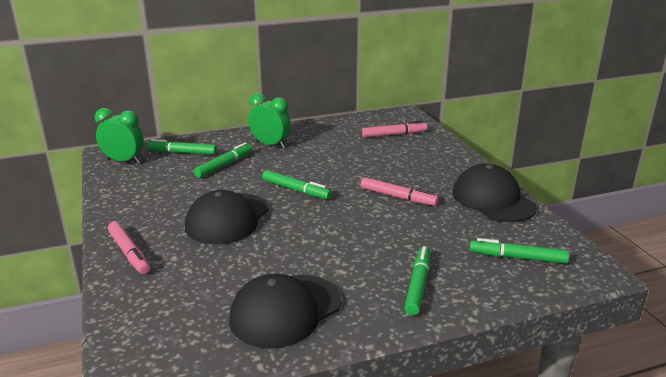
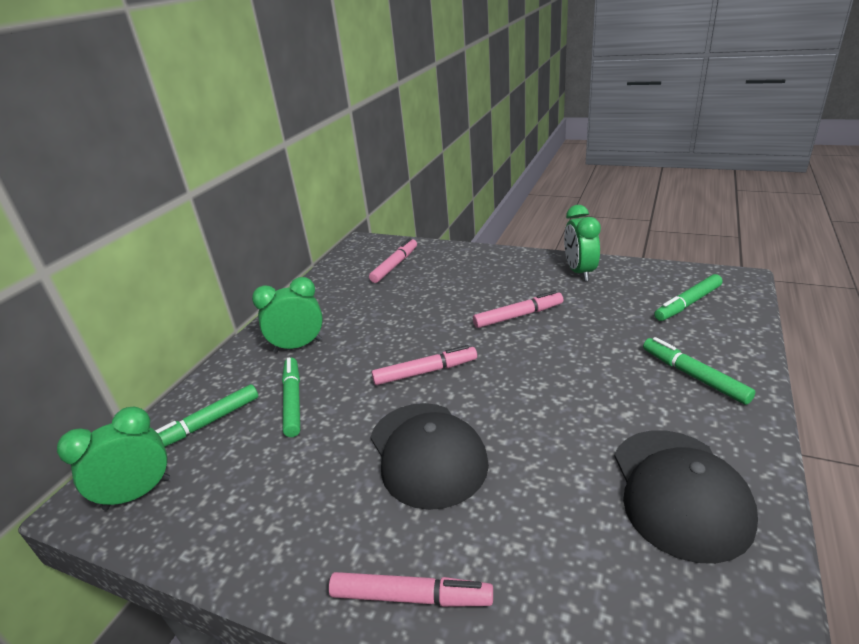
camera: 45 degrees left, 5 degrees up
(296, 190) = (425, 372): green marker -> pink marker
(493, 200) = (579, 272): black cap -> green clock

